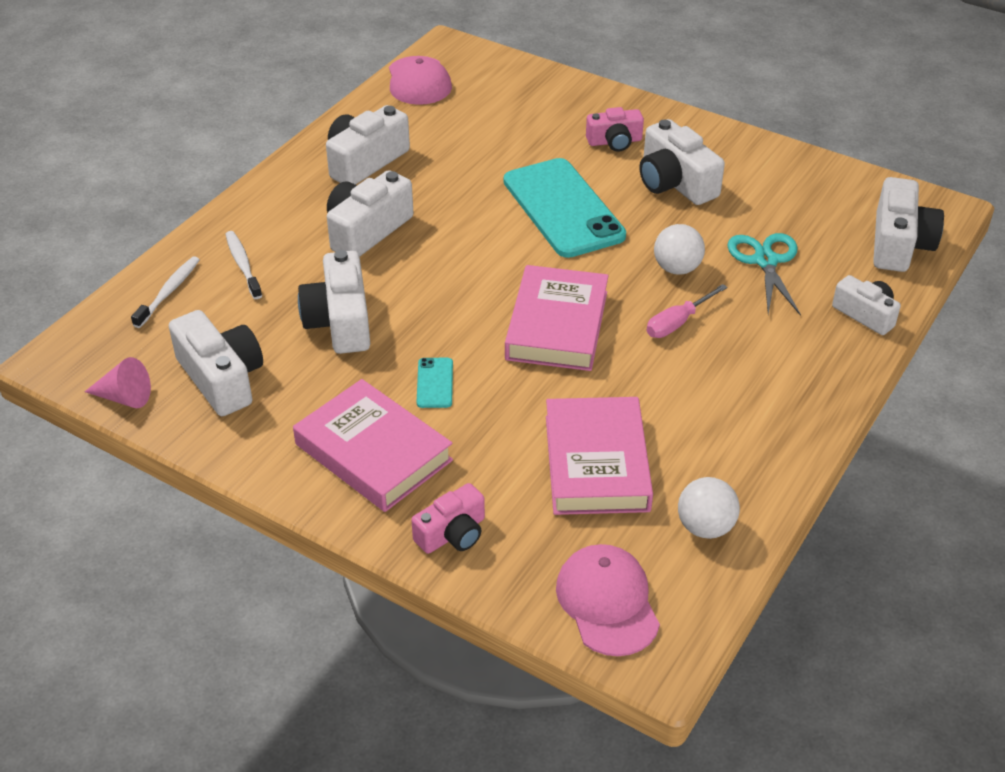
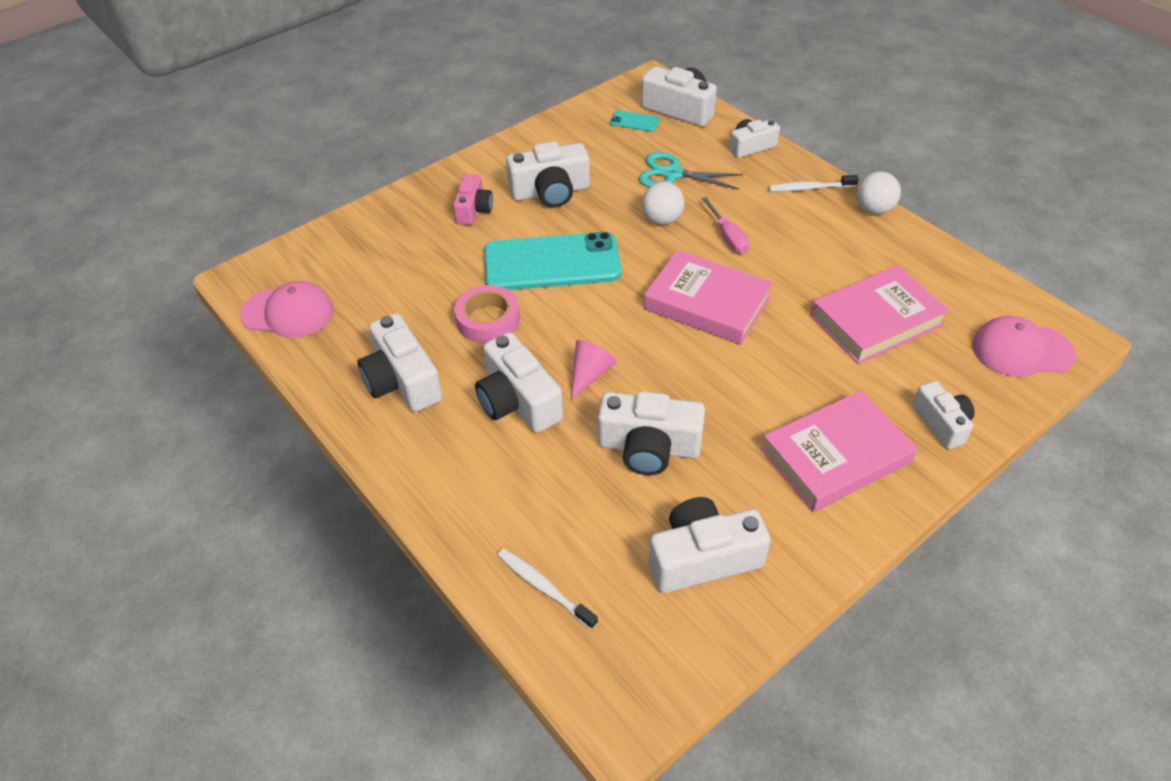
camera: 70 degrees left, 5 degrees up
(124, 397) = (707, 653): pink cone -> pink cone (590, 374)
(243, 265) = (526, 512): white toothbrush -> white toothbrush (809, 188)
(434, 383) = (756, 396): turquoise phone -> turquoise phone (634, 121)
(452, 533) = (941, 423): pink camera -> white camera
(461, 189) = (488, 320): none -> pink tape
(596, 463) = (876, 320): pink book -> pink book turned 45 degrees counterclockwise
(705, 527) = (952, 281): white ball -> white ball (874, 210)

